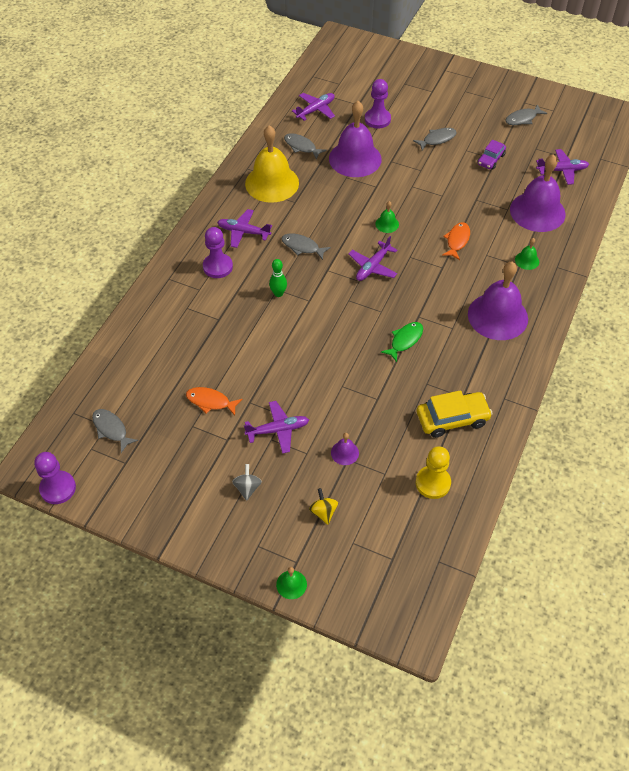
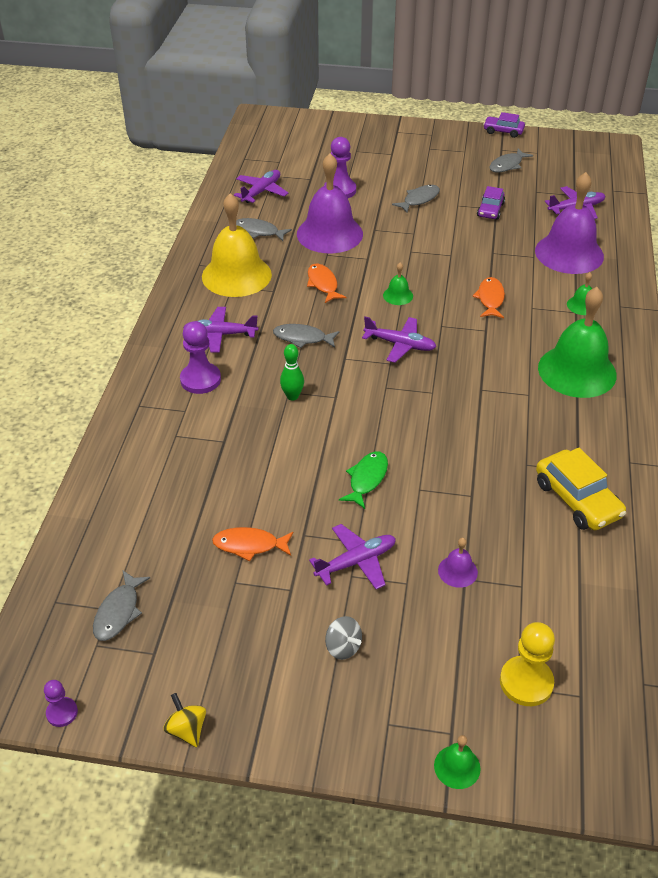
camera: 15 degrees left, 10 degrees down
(58, 488) = (62, 713): purple pawn -> purple pawn, size x0.57
(111, 429) = (118, 612): grey fish -> grey fish turned 105 degrees counterclockwise
(247, 488) = (343, 647): grey spinning top -> grey spinning top turned 150 degrees clockwise
(323, 512) = (461, 655): yellow spinning top -> yellow spinning top (187, 730)
(334, 203) = (323, 284): none -> orange fish
(372, 267) = (400, 344): purple plane -> purple plane turned 90 degrees counterclockwise
(405, 340) = (476, 420): green fish -> green fish (367, 479)
(433, 483) = (589, 583): yellow pawn -> yellow pawn (526, 682)
(452, 419) = (577, 499): yellow car -> yellow car turned 90 degrees clockwise
(497, 316) = (577, 371): purple bell -> green bell
(533, 84) = (503, 131): none -> purple car

